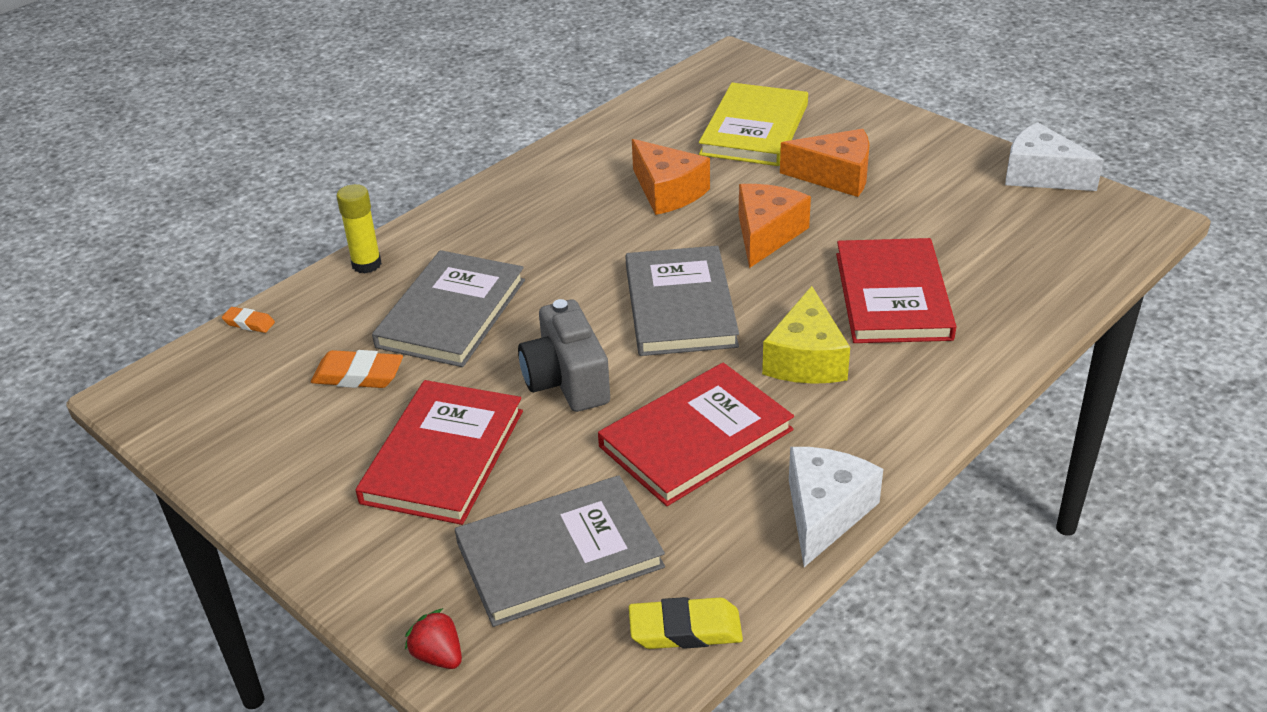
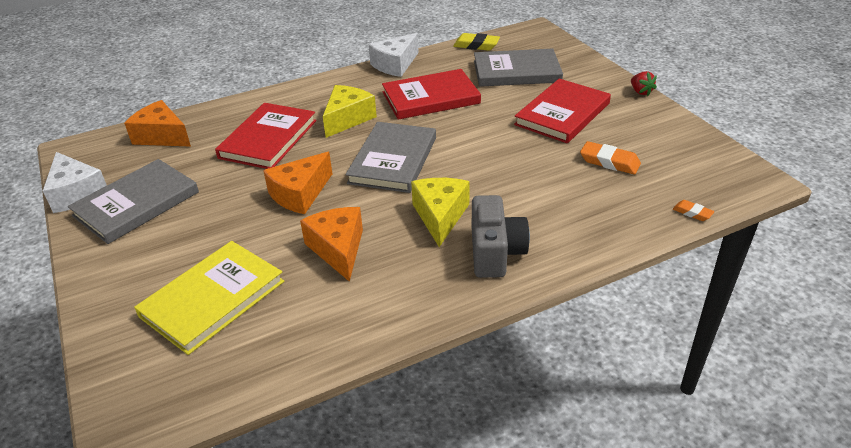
camera: 160 degrees left, 0 degrees up
(366, 264) = (602, 241): yellow glue stick -> none
(438, 655) = (576, 54): red strawberry -> red strawberry (640, 92)
(451, 313) = (542, 188): grey book -> grey book (136, 204)
(566, 380) = (483, 134): grey camera -> grey camera (495, 252)
(572, 249) = (440, 216): none -> yellow cheese
(835, 176) = (205, 229): orange cheese -> orange cheese (162, 136)

